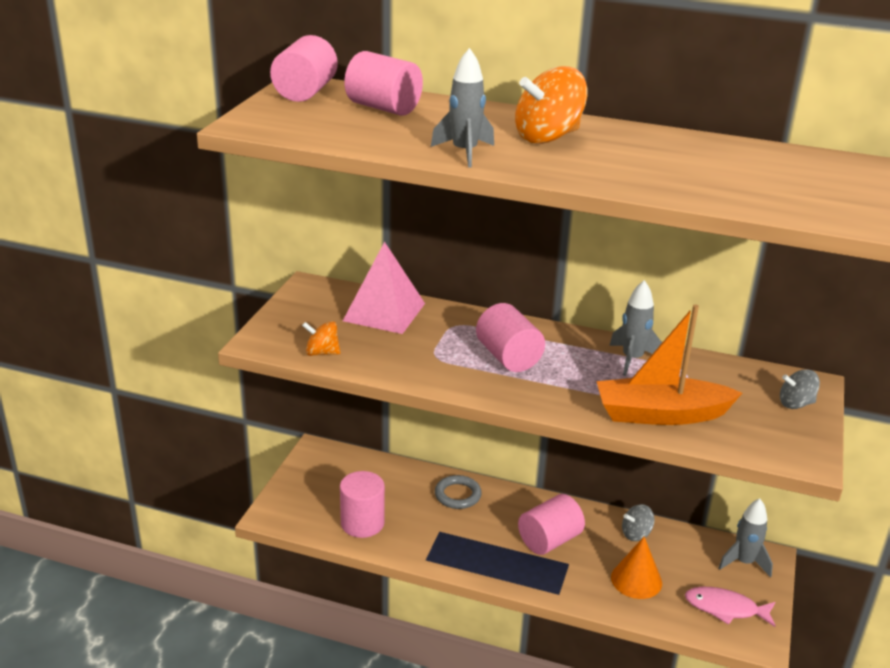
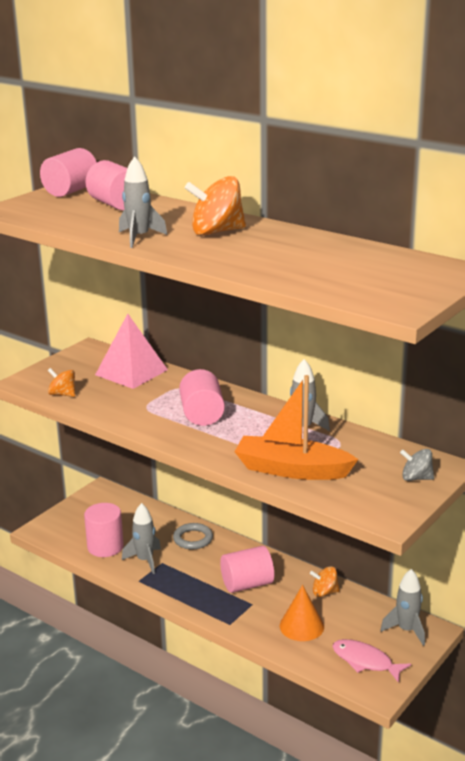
camera: 20 degrees right, 5 degrees down
(419, 532) = (145, 560): none -> grey rocket
(636, 534) = (324, 592): grey spinning top -> orange spinning top

